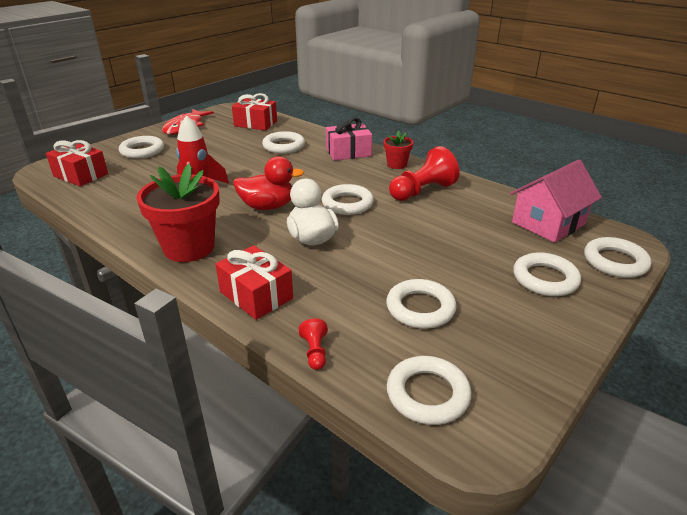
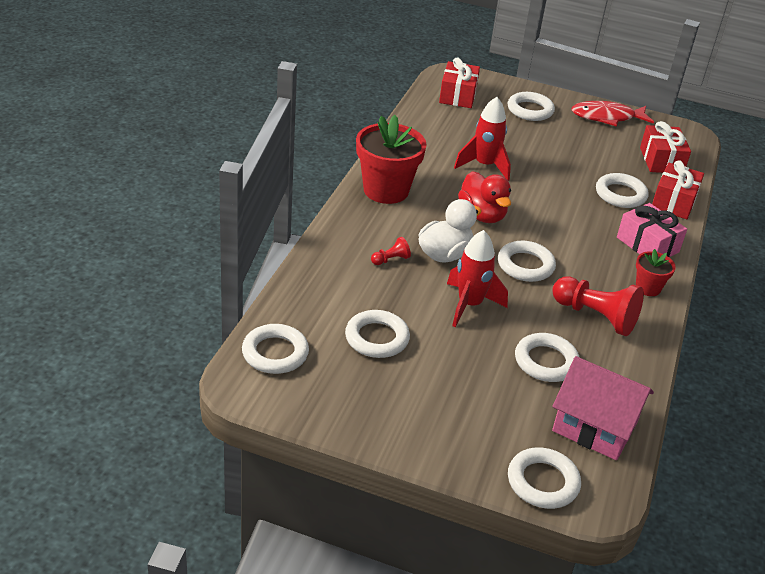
camera: 65 degrees right, 5 degrees up
(256, 295) = (344, 243): red gift -> red gift (674, 202)
(315, 352) = (293, 288): red pawn -> red pawn (390, 260)
(388, 243) = (469, 305): none -> red rocket
(545, 279) = (472, 422): white ring -> white ring (546, 361)

